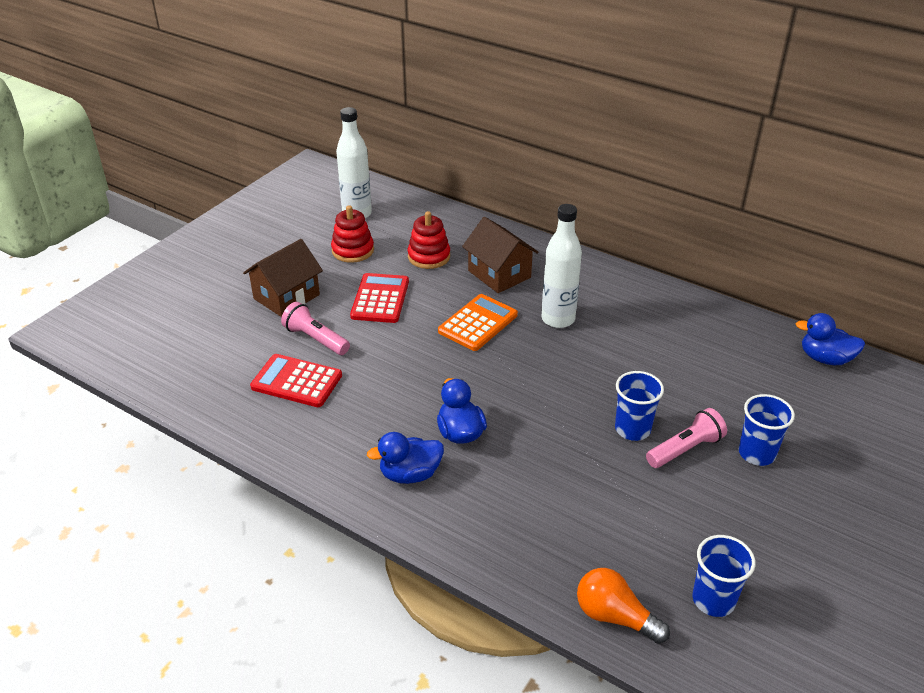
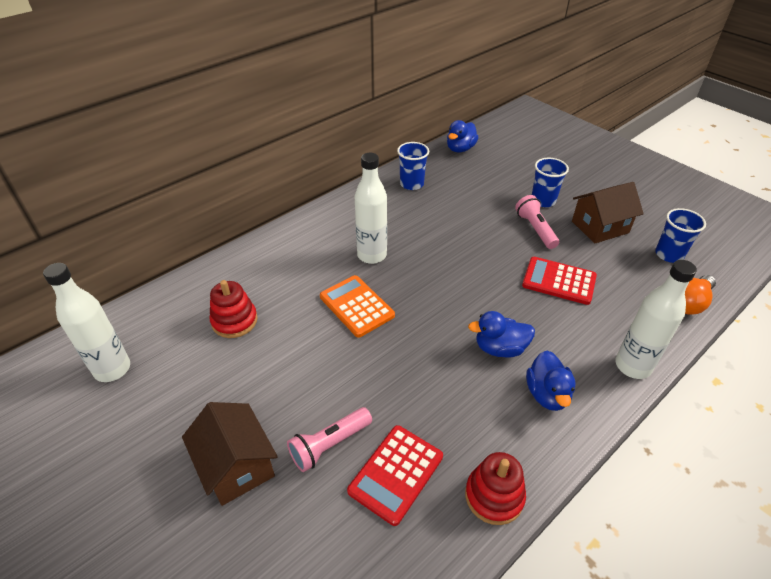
camera: 75 degrees left, 5 degrees up
(353, 250) = (183, 384): red stacking toy -> red stacking toy (494, 496)
(380, 299) = (285, 374): red calculator -> red calculator (559, 281)
(474, 548) = (632, 366): none -> white bottle
(499, 274) = (291, 277): brown house -> brown house (600, 227)
(632, 429) = (511, 248): blue cup -> blue cup (411, 184)

